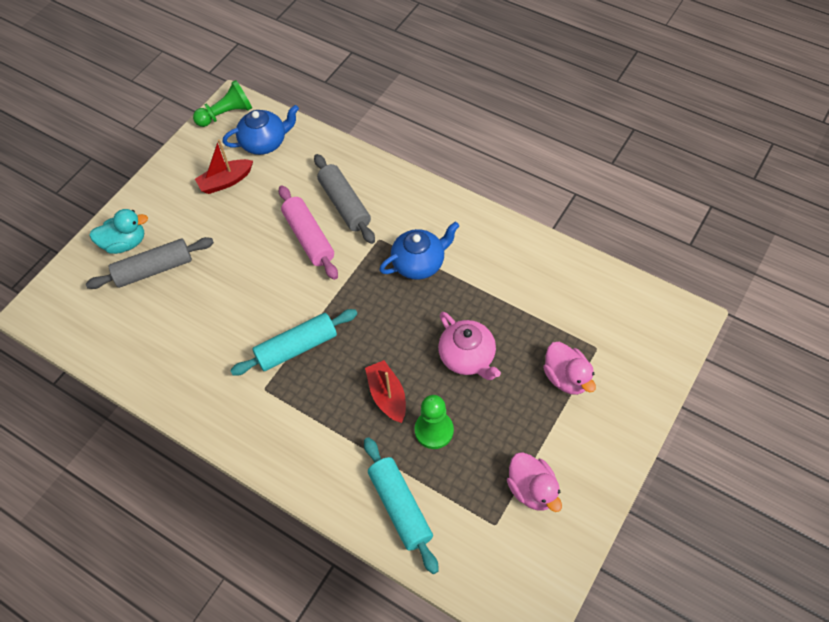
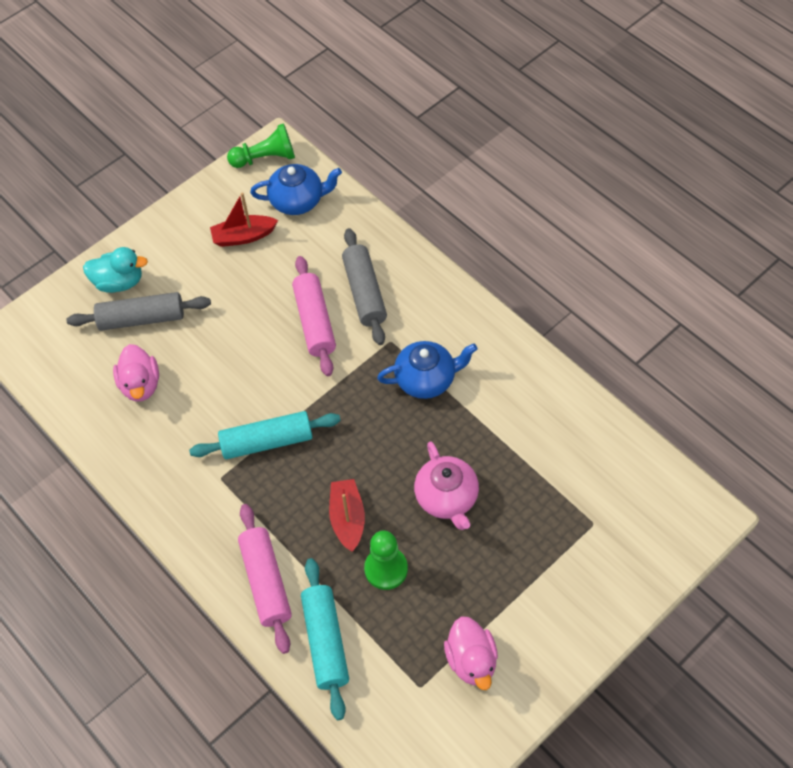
camera: 15 degrees right, 0 degrees up
(331, 468) = (266, 582): none -> pink rolling pin
(566, 378) = (548, 548): pink duck -> pink duck (141, 385)

